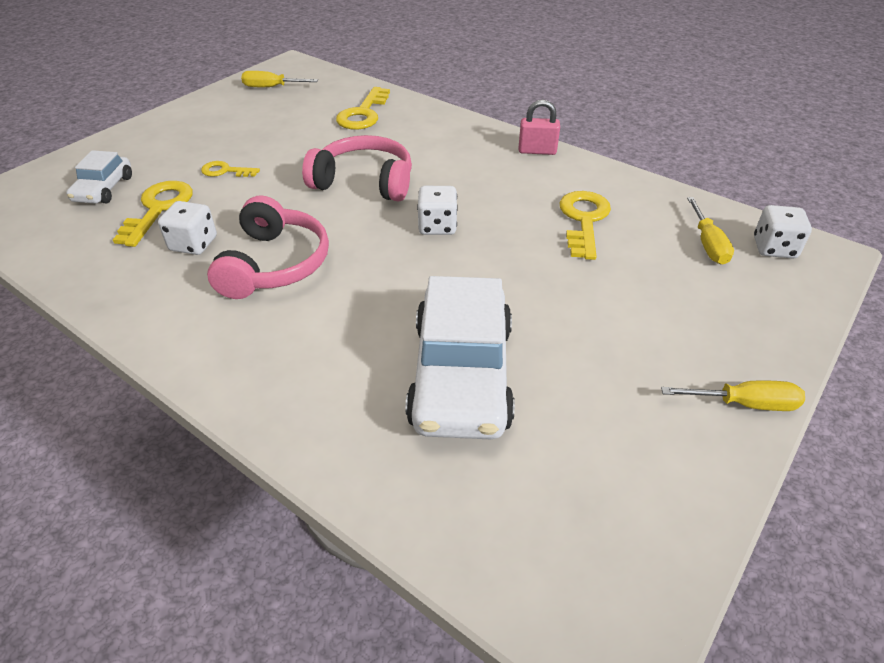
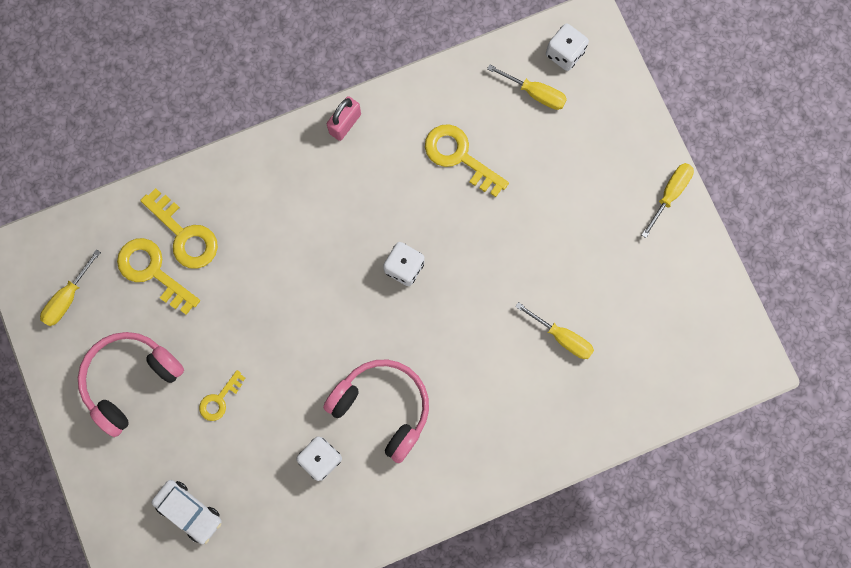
camera: 60 degrees left, 35 degrees up
(158, 209) = (251, 473): yellow key -> yellow key (153, 272)
(364, 182) = (308, 291): pink headphones -> pink headphones (130, 380)
(461, 375) = (561, 337): white car -> yellow screwdriver

